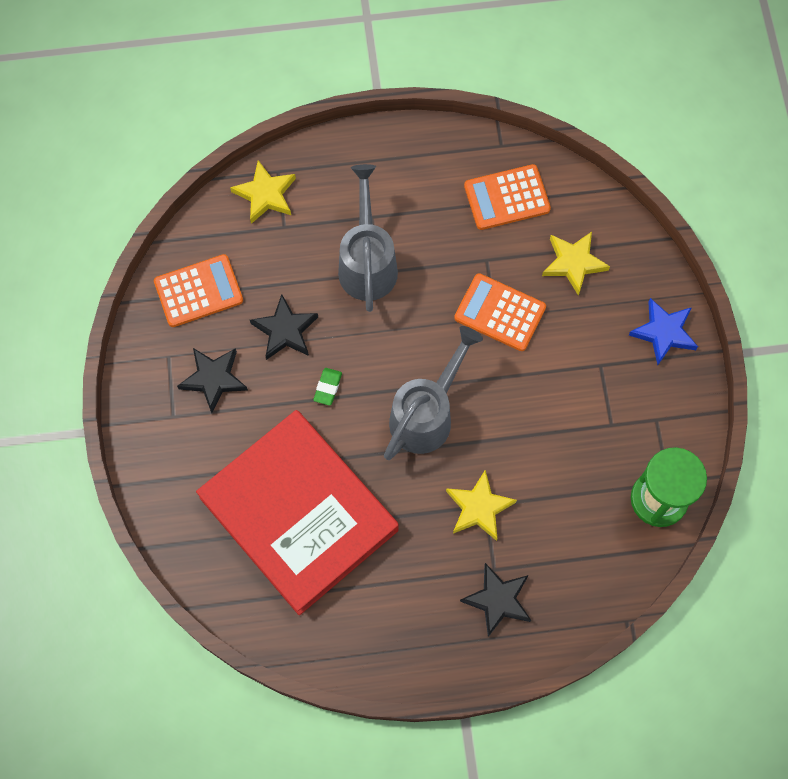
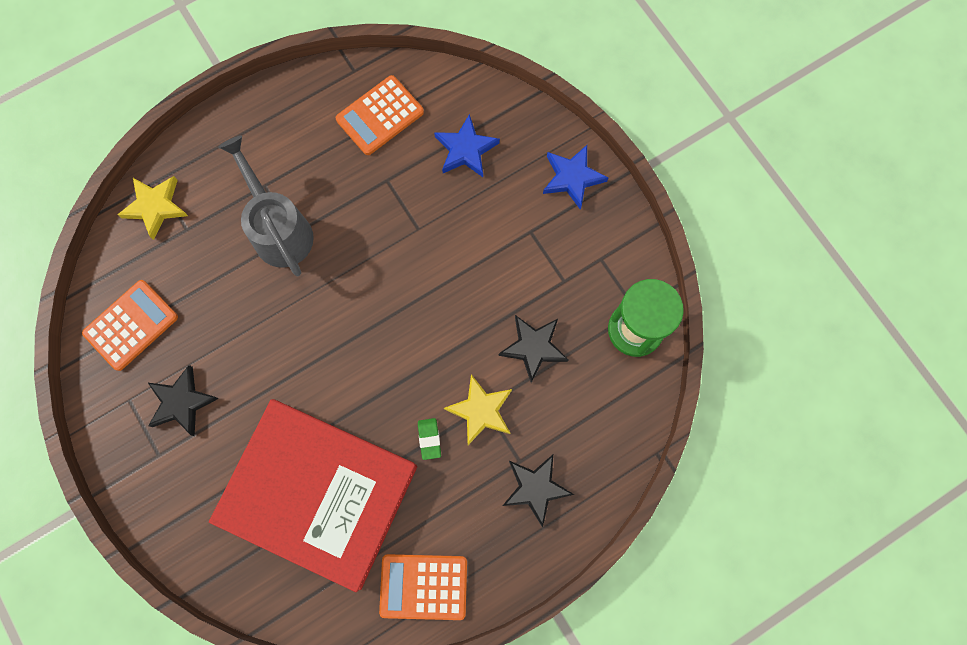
camera: 25 degrees left, 5 degrees up
(285, 330) = (230, 326): black star -> black star (533, 347)
(327, 387) = (293, 362): green eraser -> green eraser (429, 439)
(426, 415) = (395, 346): grey watering can -> none
(500, 312) = (420, 223): orange calculator -> orange calculator (423, 586)
(573, 263) = (466, 150): yellow star -> blue star

